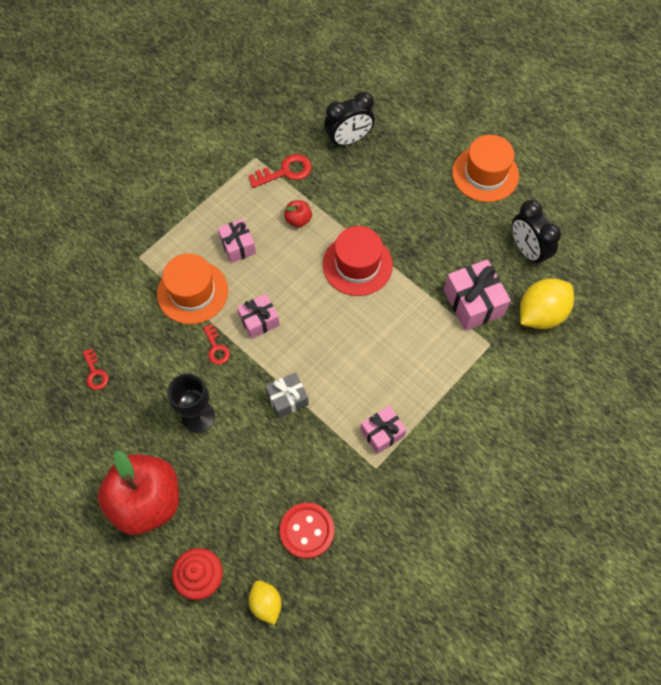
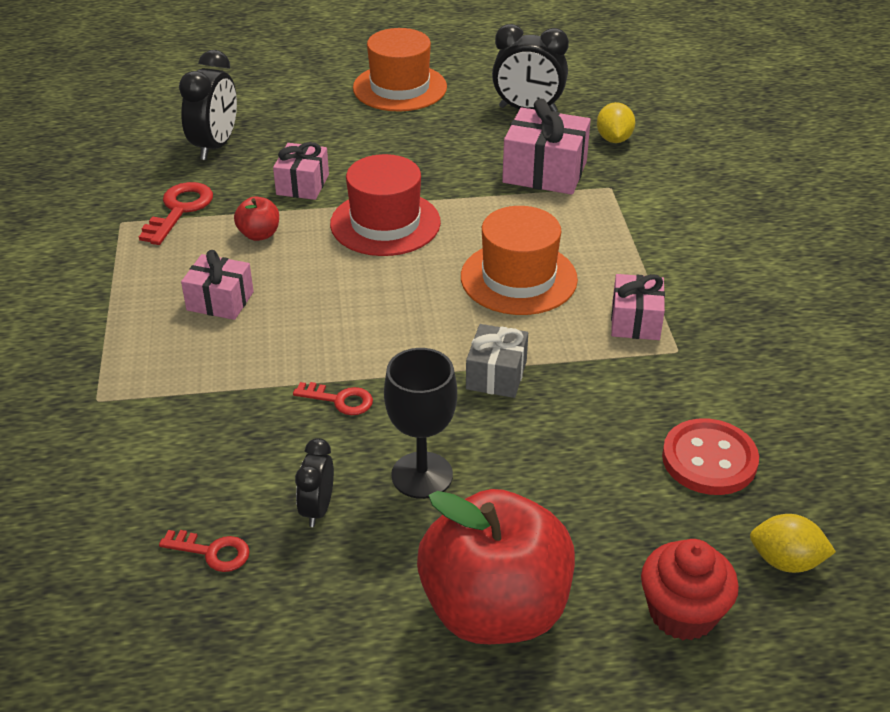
camera: 50 degrees left, 25 degrees down
(147, 392) = (317, 509): none -> black clock
(192, 292) = (226, 377): orange hat -> orange hat (518, 278)
(259, 321) = (352, 340): pink gift -> pink gift (302, 184)
(540, 314) = (614, 139): yellow lemon -> yellow lemon, size x0.58

